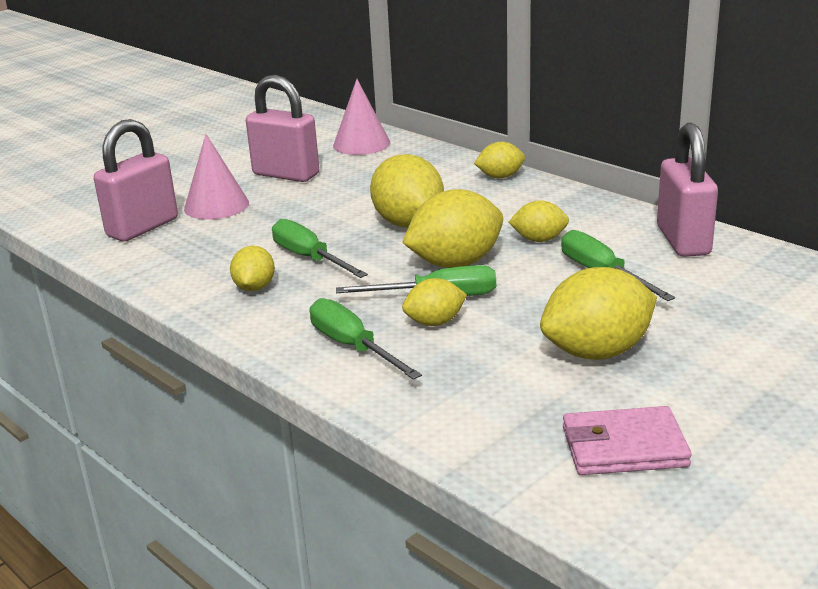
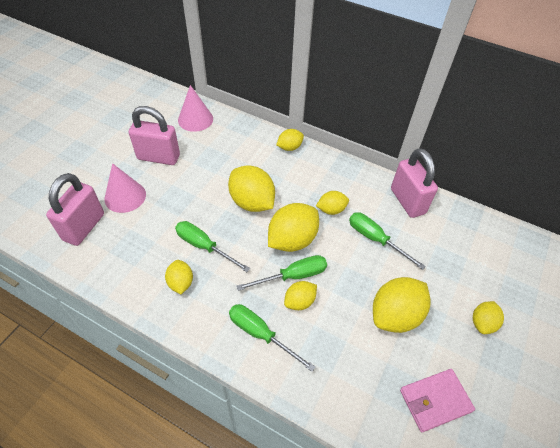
camera: 20 degrees left, 25 degrees up
(762, 377) = (482, 323): none -> yellow lemon

